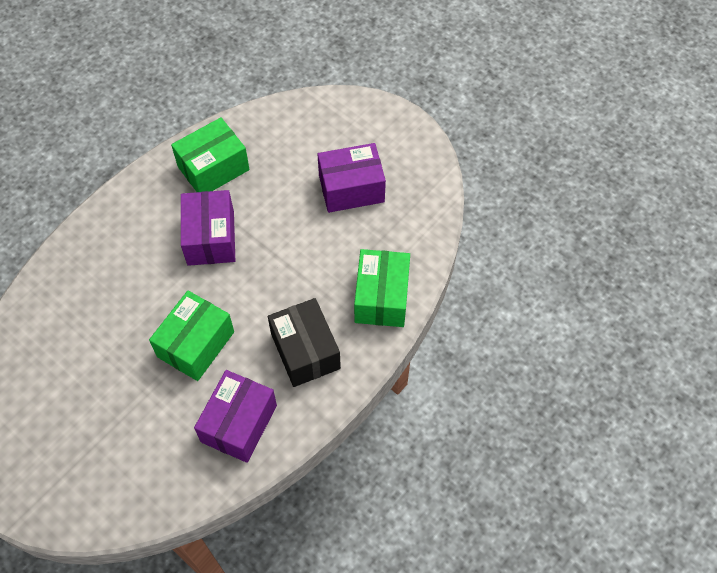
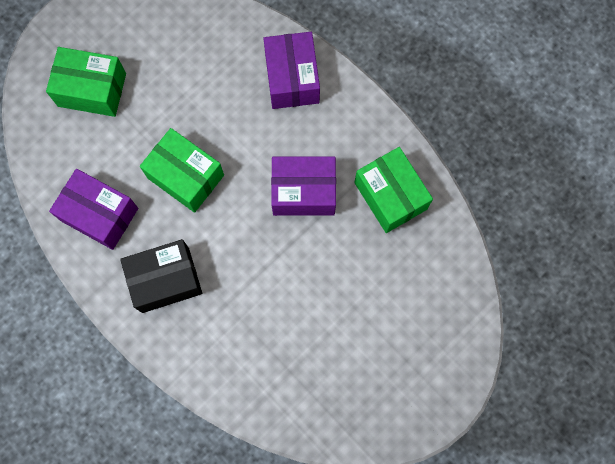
camera: 95 degrees right, 15 degrees up
(351, 188) = (353, 341): purple box -> purple box (292, 78)
(381, 297) = (216, 362): green box -> green box (92, 90)

